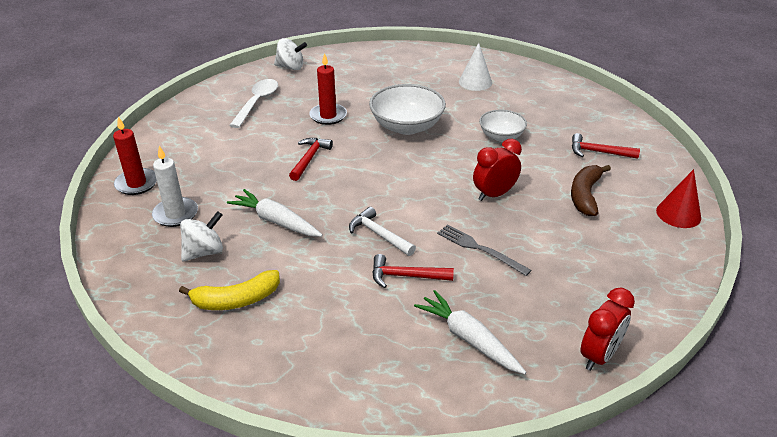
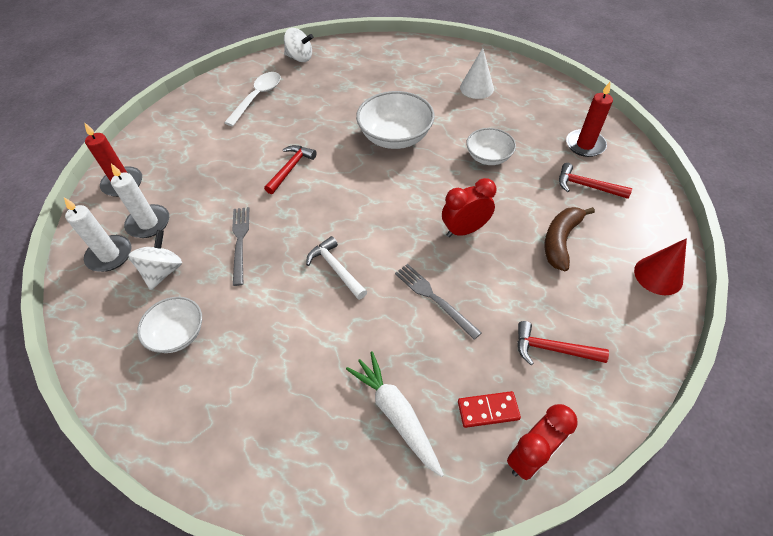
camera: 10 degrees right, 15 degrees up
(143, 243) = (110, 255): none -> white candle
(204, 252) = (163, 271): white spinning top -> white spinning top turned 45 degrees counterclockwise
(236, 300) = (178, 334): yellow banana -> white bowl
(276, 221) = (240, 241): white carrot -> grey fork
(328, 116) = (321, 118): red candle -> red candle (585, 145)
(406, 276) = (350, 324): red hammer -> red hammer (552, 349)
(552, 327) = (488, 410): none -> red domino

